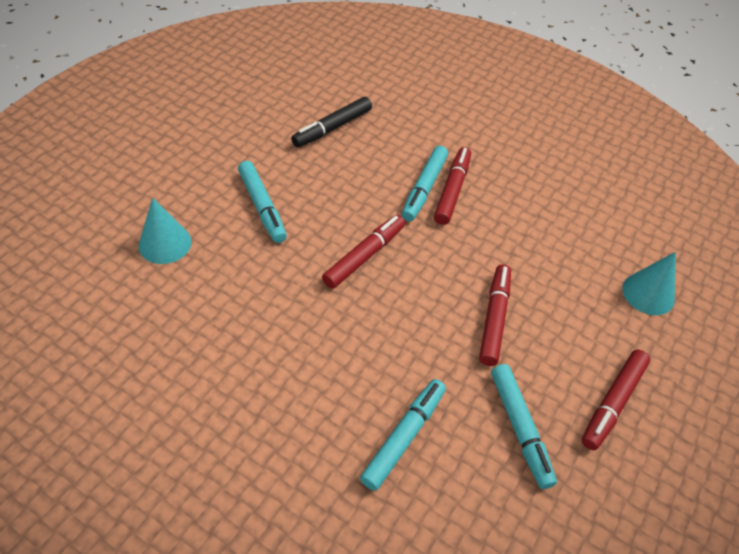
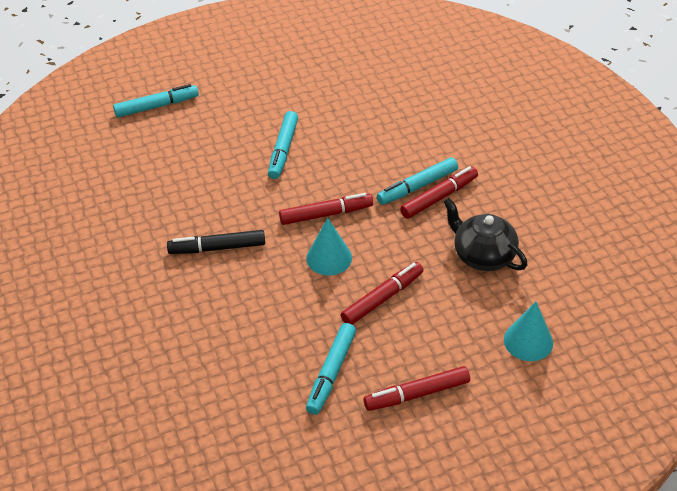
camera: 40 degrees right, 5 degrees down
(165, 243) = (198, 147): turquoise cone -> turquoise cone (329, 258)
(332, 128) = (386, 113): black marker -> black marker (217, 248)
(403, 437) = (248, 336): turquoise marker -> turquoise marker (157, 106)
(538, 230) = (482, 256): none -> black teapot

